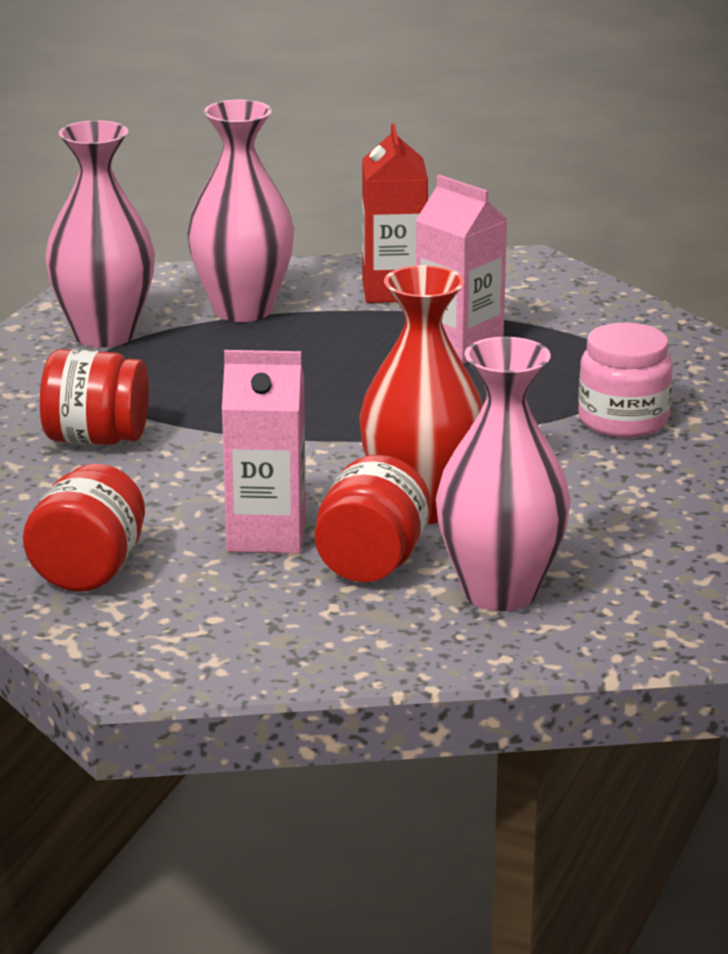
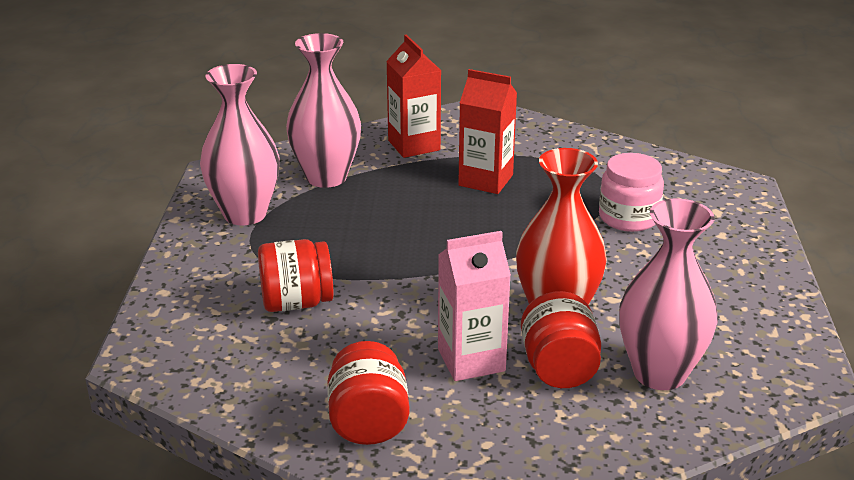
camera: 20 degrees left, 5 degrees up
(459, 346) = (485, 180): pink carton -> red carton

